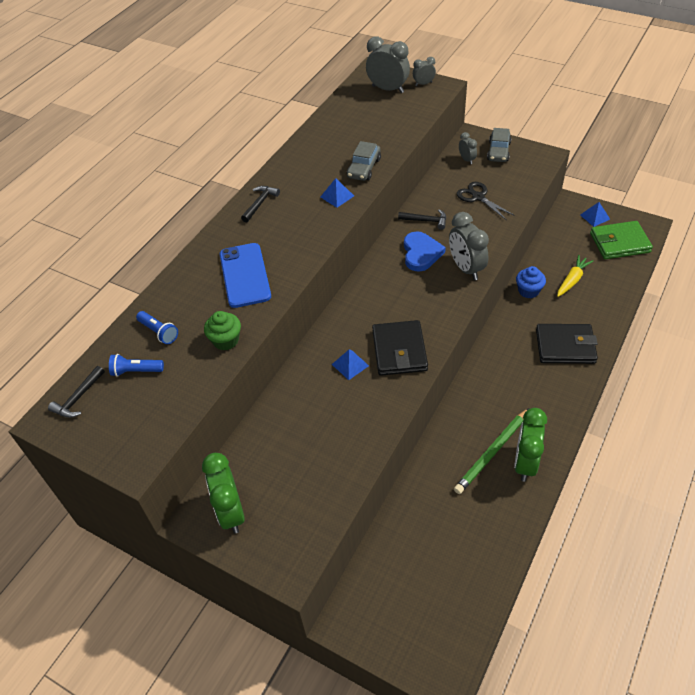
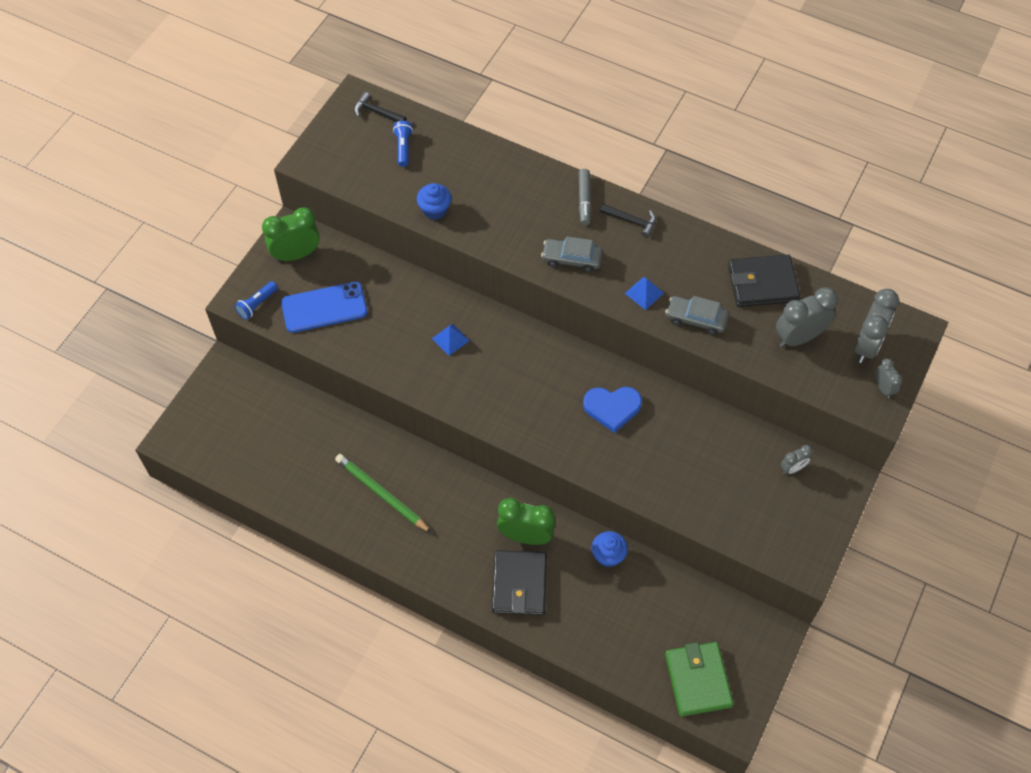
camera: 85 degrees right, 10 degrees up
(159, 332) = (448, 157): blue flashlight -> blue flashlight (257, 304)
(226, 340) = (435, 210): green cupcake -> blue cupcake
(232, 232) = (584, 200): none -> grey marker
(245, 275) = (520, 217): blue phone -> blue phone (324, 307)
(399, 350) = (467, 383): black wallet -> black wallet (762, 283)
(426, 221) = (669, 415): black hammer -> none
(466, 268) = (587, 453): grey clock -> grey clock (799, 337)
(478, 197) = (715, 476): black scissors -> none
(498, 151) = (813, 509): grey car -> grey car (572, 259)
(525, 463) = (367, 523): green clock -> green clock (525, 536)
(572, 280) = (627, 609): yellow carrot -> none
(595, 217) = (749, 657): blue pyramid -> none

